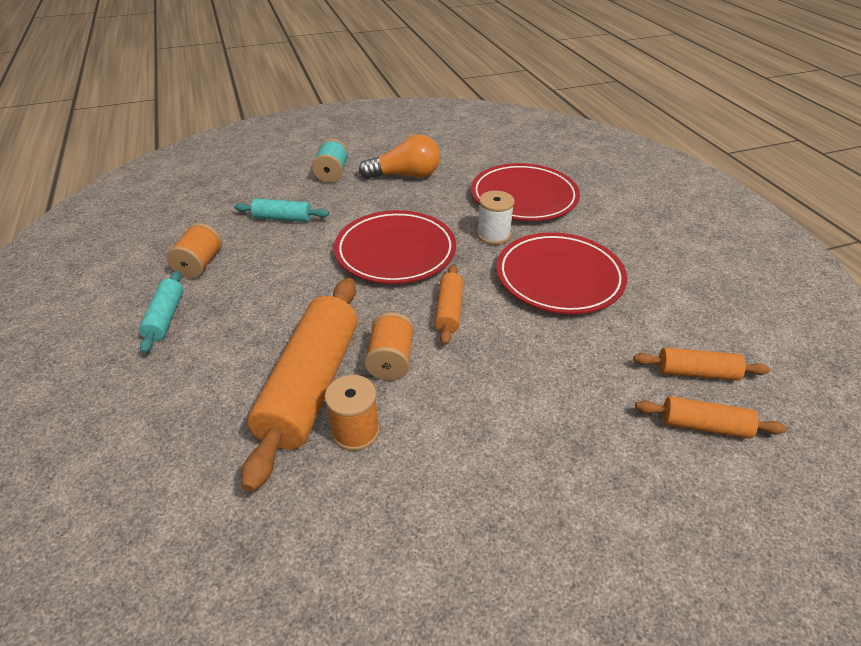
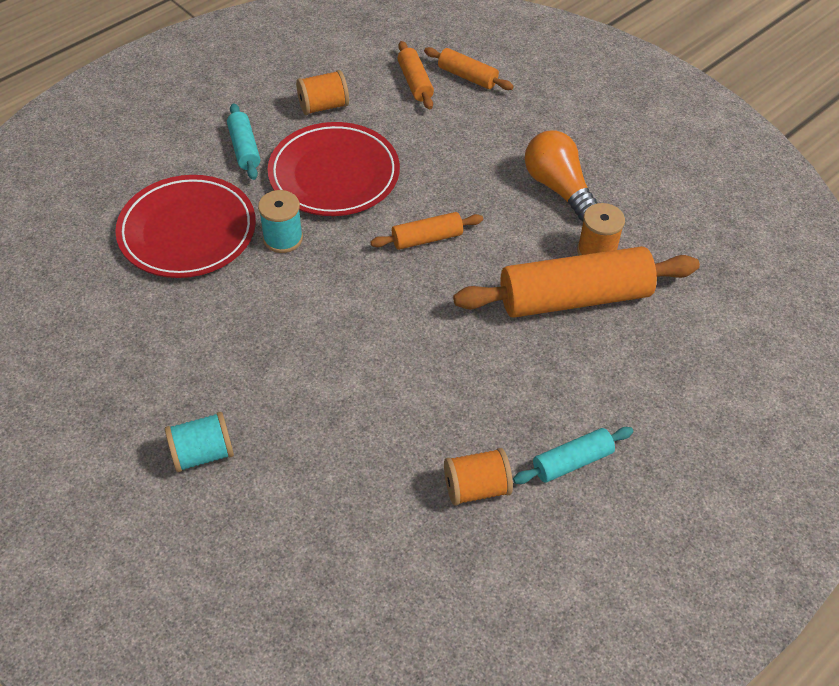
camera: 115 degrees left, 10 degrees up
(283, 218) = (341, 454): turquoise rolling pin -> turquoise rolling pin (244, 148)
(391, 360) = (513, 257): orange spool -> orange spool (323, 106)
(395, 252) = (355, 311): red plate -> none
(405, 175) = (176, 364): orange light bulb -> orange light bulb (558, 188)
(493, 235) = (283, 238): white spool -> turquoise spool
(704, 426) = (467, 76): orange rolling pin -> orange rolling pin turned 45 degrees counterclockwise

